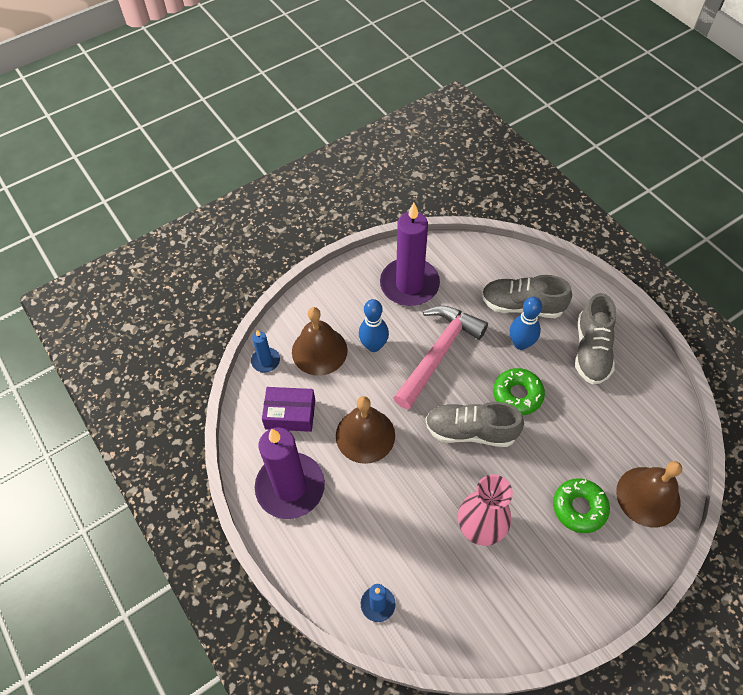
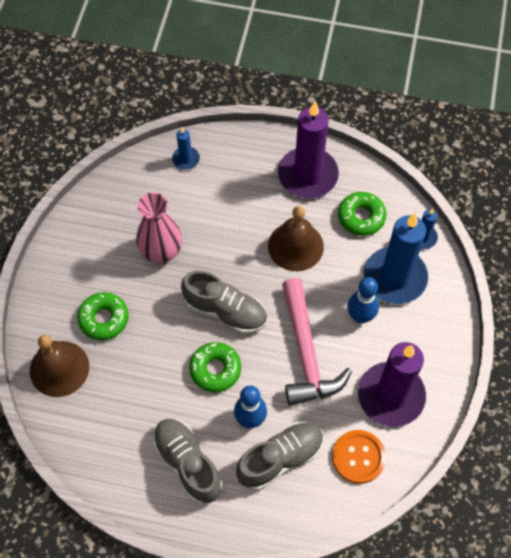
camera: 135 degrees right, 5 degrees up
(290, 414) = (361, 217): purple box -> green donut
(319, 351) = (395, 277): brown bell -> blue candle
(468, 269) = (358, 457): none -> orange button
(471, 431) = (225, 311): grey shoe -> grey shoe turned 60 degrees clockwise

